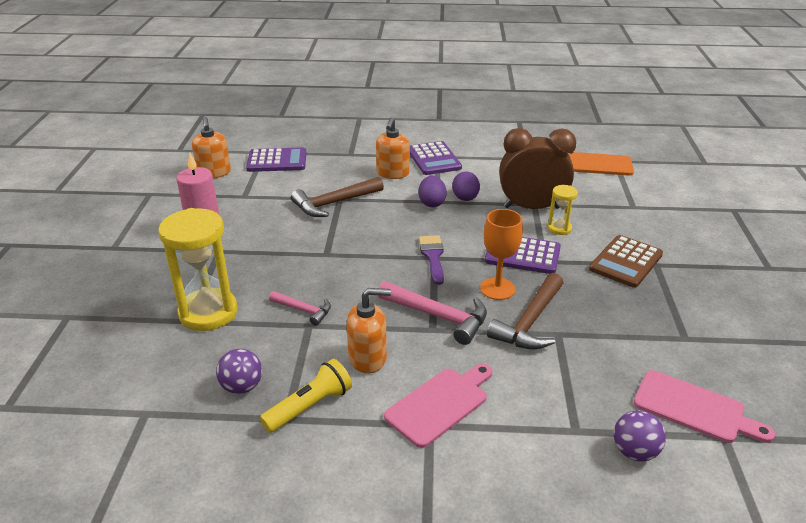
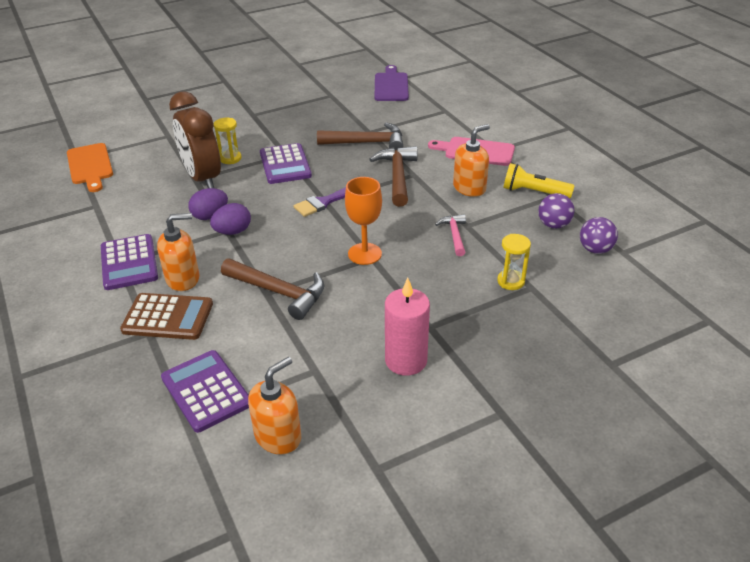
camera: 120 degrees left, 5 degrees up
(208, 312) = (510, 281): yellow hourglass -> yellow hourglass, size x0.49
(368, 358) = (469, 188): orange soap dispenser -> orange soap dispenser turned 90 degrees clockwise
(434, 159) = (129, 263): purple calculator -> purple calculator turned 120 degrees clockwise
(439, 316) = (397, 176): pink hammer -> brown hammer
(497, 289) = (341, 163): orange goblet -> orange goblet (364, 254)
(626, 262) = (259, 125): brown calculator -> brown calculator (168, 317)
(634, 452) = (441, 95): purple ball -> purple ball (595, 249)
(694, 408) = (391, 86): pink cutting board -> purple cutting board

